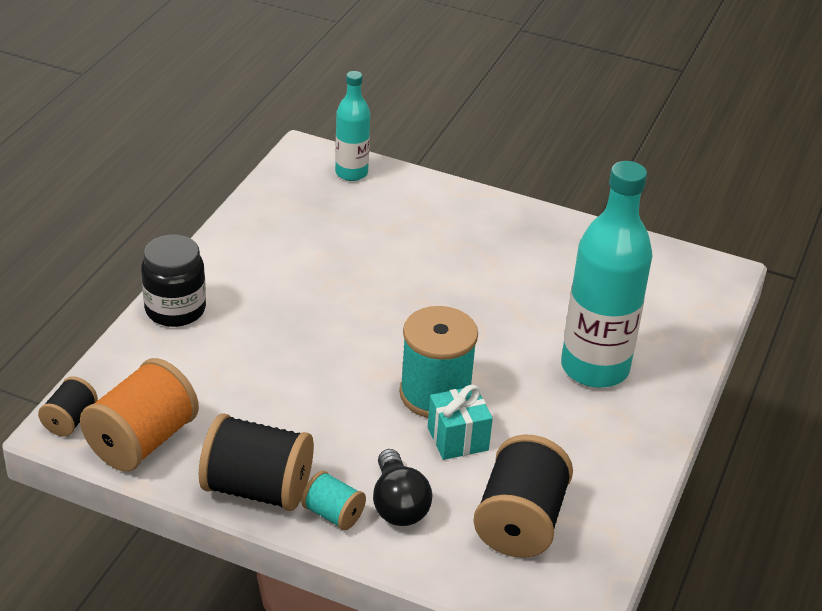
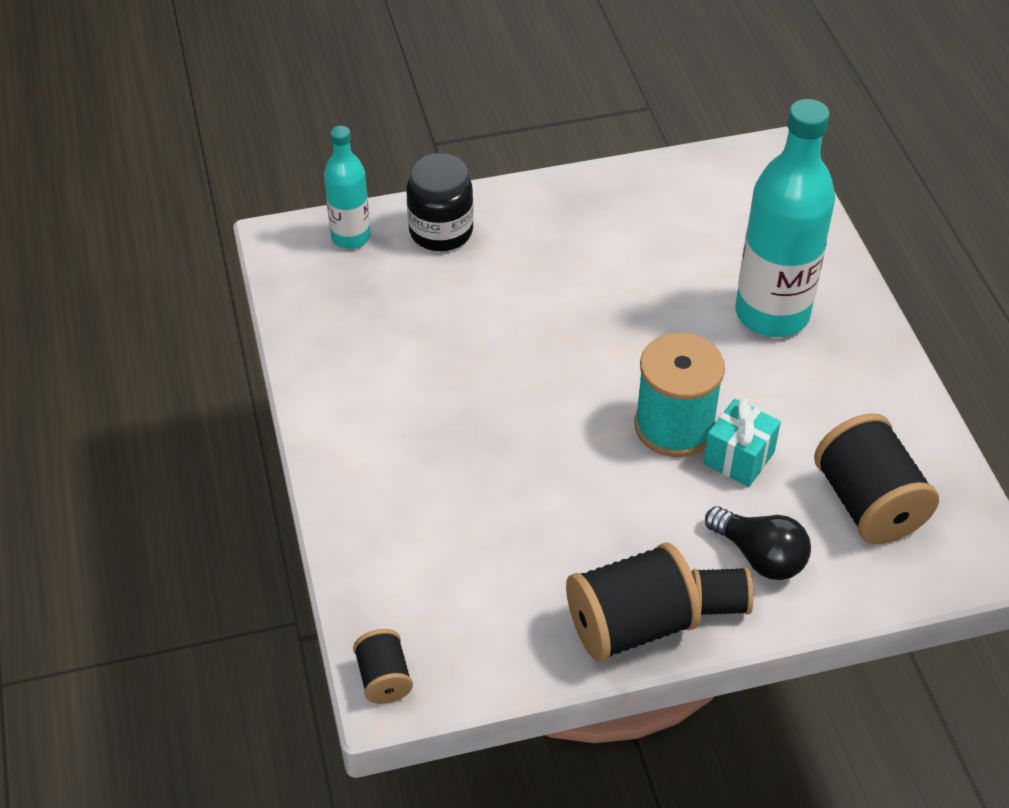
camera: 35 degrees left, 10 degrees up
(142, 441) = (476, 651): orange spool -> none
(175, 309) = (349, 492): black jar -> black jar (441, 231)
(333, 514) = (718, 604): turquoise spool -> black spool

